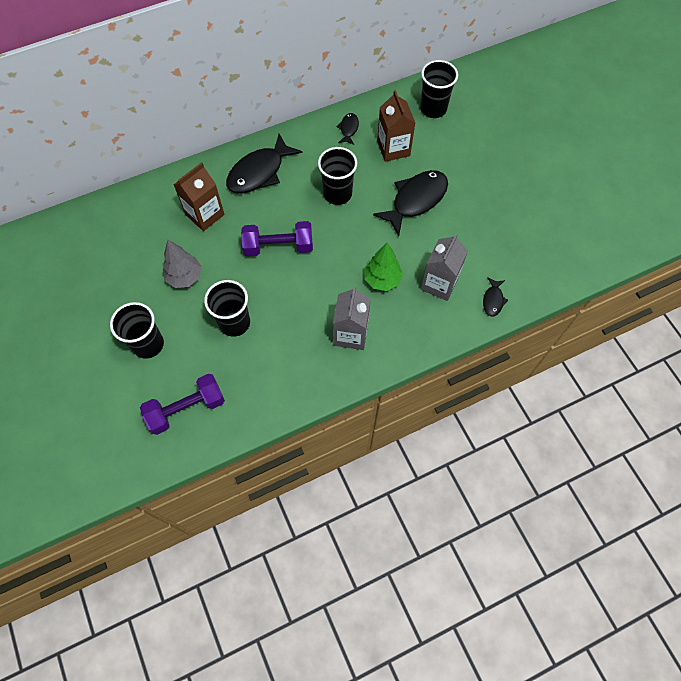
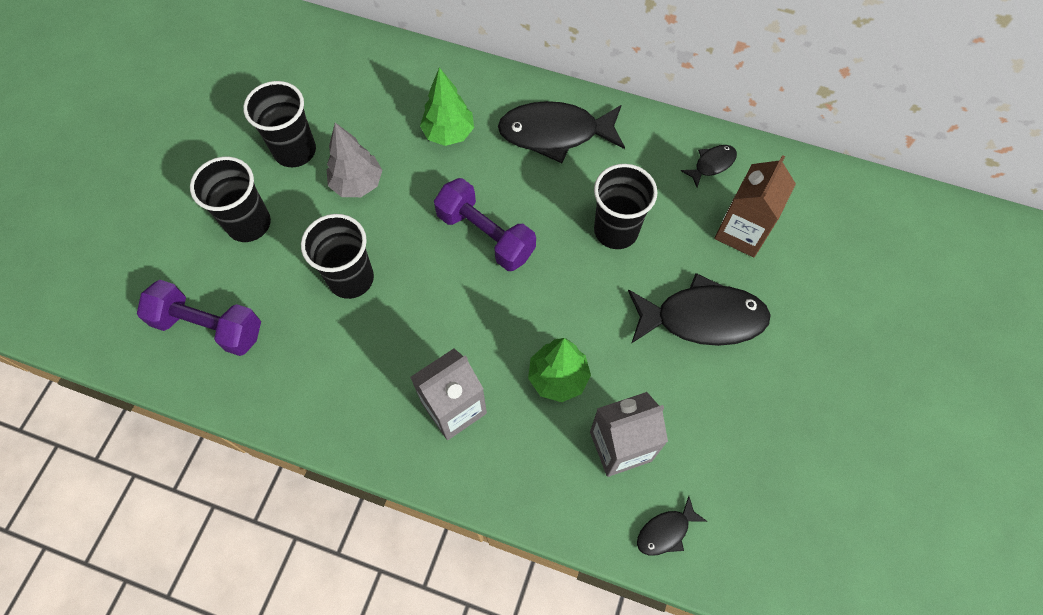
camera: 45 degrees right, 0 degrees up
(205, 214) = (448, 133): brown carton -> green tree
(433, 109) = (848, 223): black cup -> black cup (295, 151)

